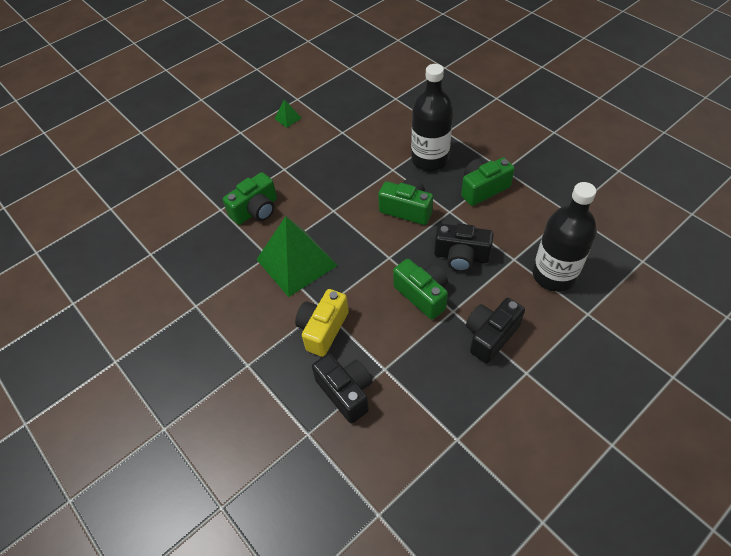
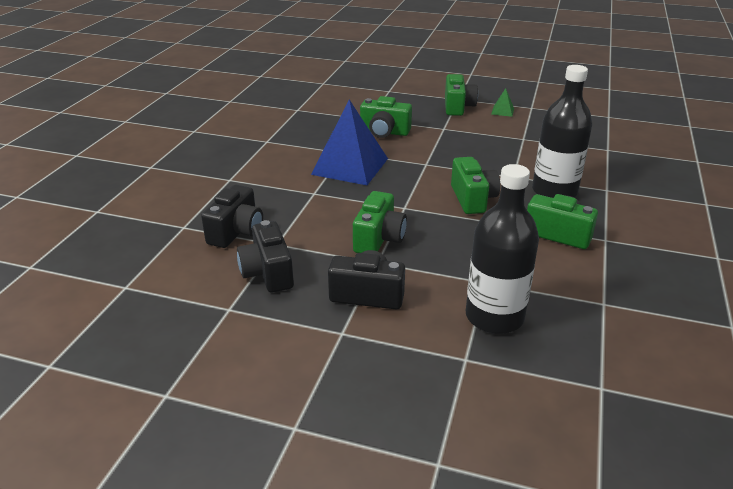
camera: 55 degrees right, 20 degrees down
(254, 140) = (458, 107): none -> green camera
(297, 262) = (350, 166): green pyramid -> blue pyramid
(323, 329) = (292, 200): yellow camera -> none
(461, 256) = (450, 247): black camera -> black camera (268, 273)

